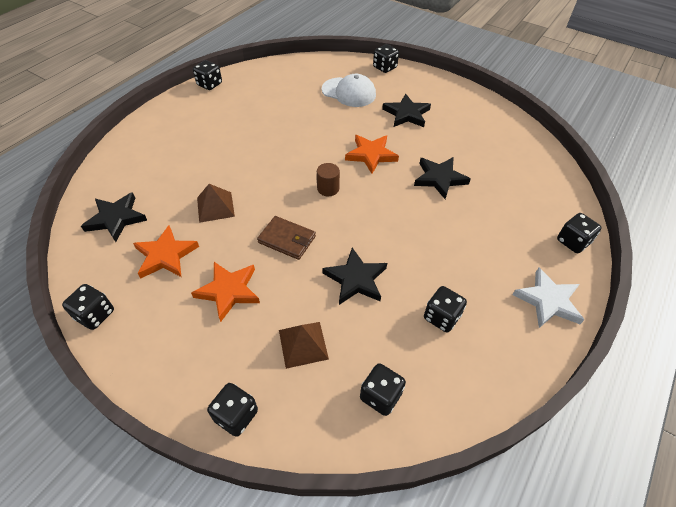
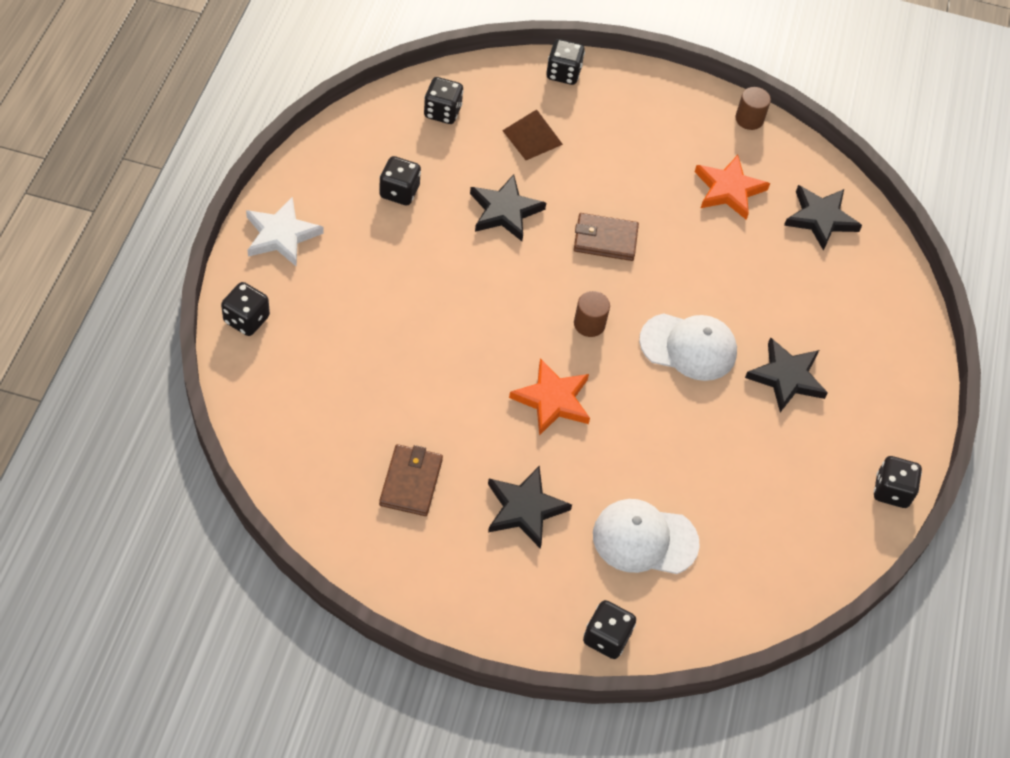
camera: 155 degrees right, 5 degrees up
(95, 315) = (749, 119): black dice -> brown cylinder
(215, 207) = (717, 262): brown pyramid -> none
(229, 291) = (635, 169): orange star -> none
(271, 163) = (688, 347): none -> white cap
(439, 178) = (439, 380): black star -> black star (786, 377)
(467, 136) = (411, 482): none -> brown wallet

